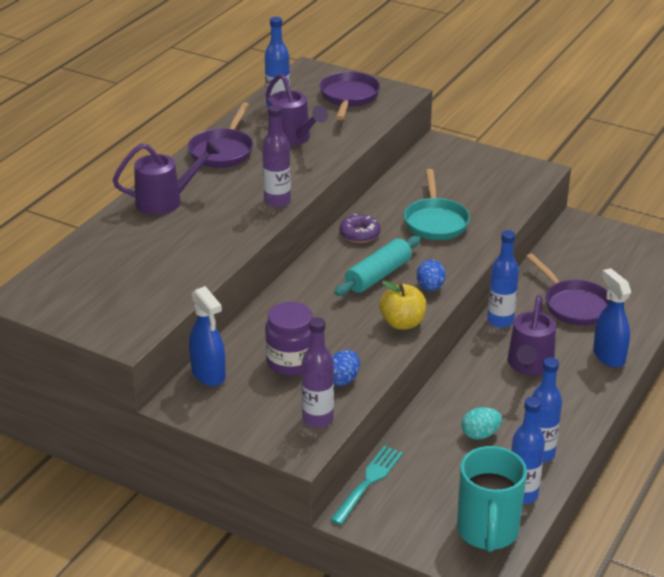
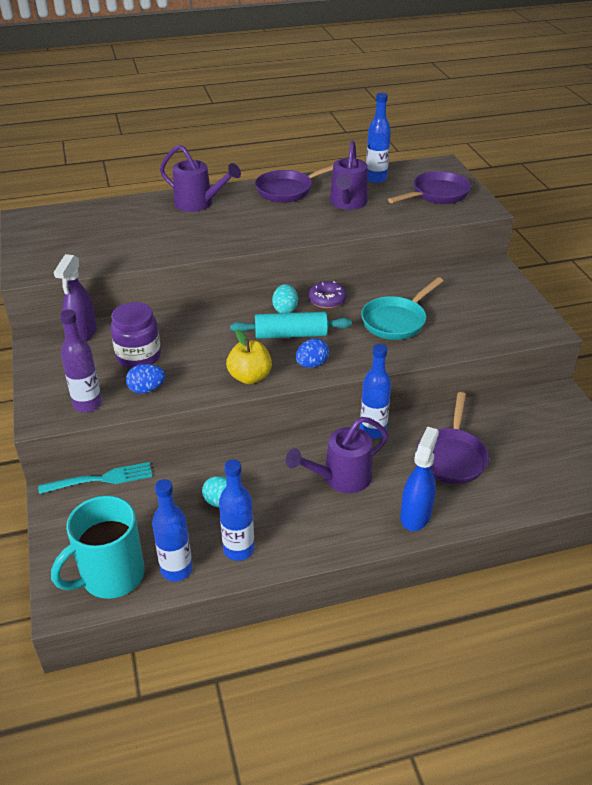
camera: 45 degrees right, 5 degrees up
(208, 374) = (82, 333): blue spray bottle -> purple spray bottle
(277, 201) = (263, 238): purple bottle -> none
(340, 259) = (285, 309): none -> turquoise egg

